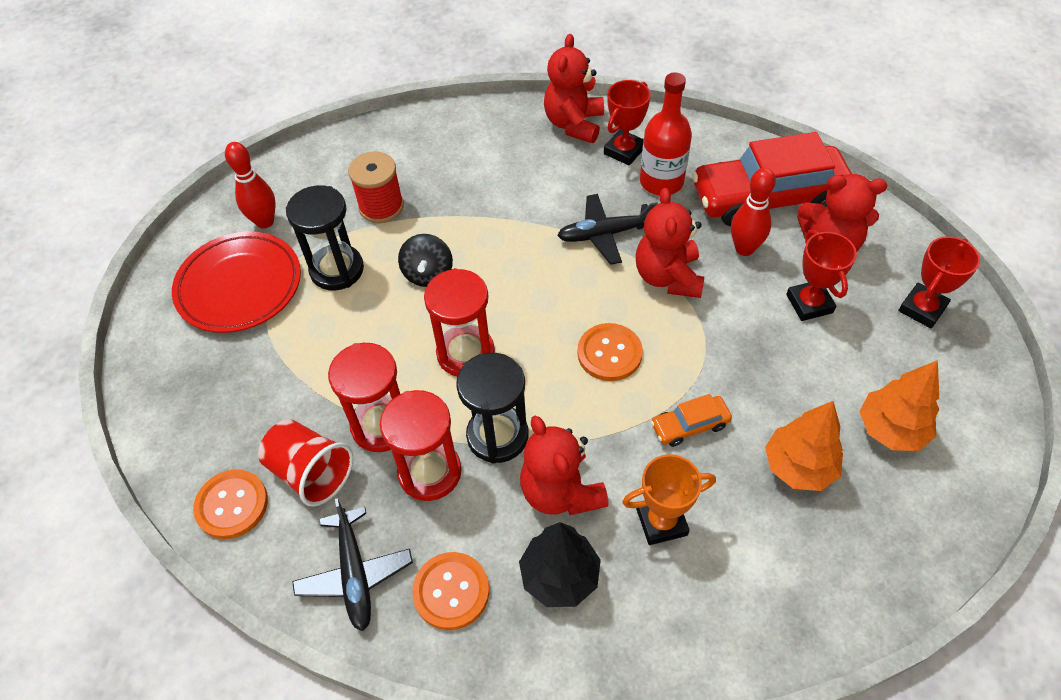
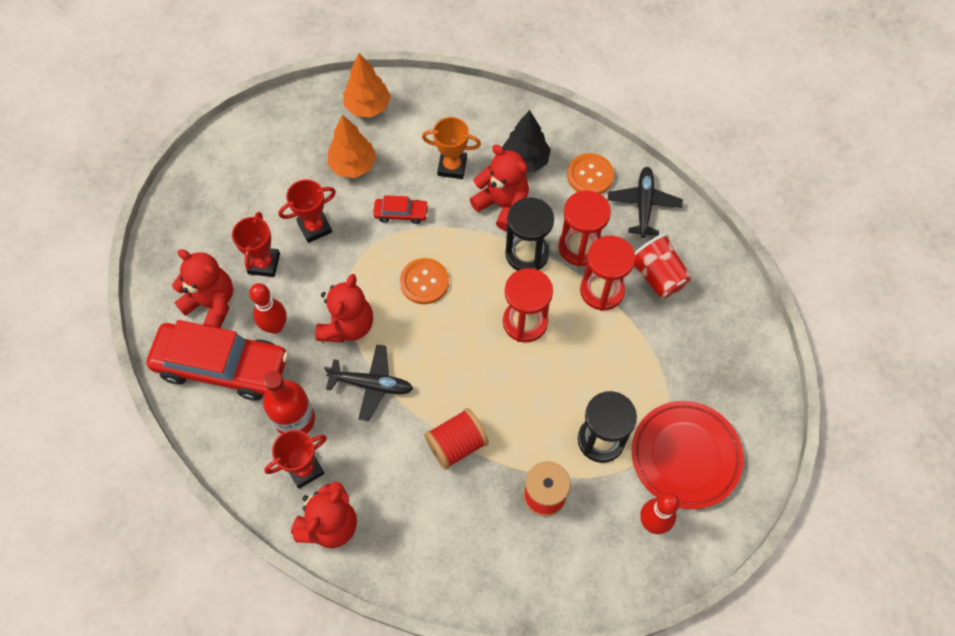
camera: 160 degrees left, 10 degrees up
(232, 505) = (713, 274): orange button -> none
(428, 274) = (528, 404): black spinning top -> none
(488, 216) = (456, 444): none -> red spool
(561, 491) = (502, 205): red teddy bear -> red teddy bear turned 45 degrees counterclockwise
(689, 425) = (401, 213): orange car -> red car
(890, 430) = (282, 165): orange tree -> orange tree (368, 107)
(922, 309) = (193, 230): red trophy -> red trophy (314, 227)

